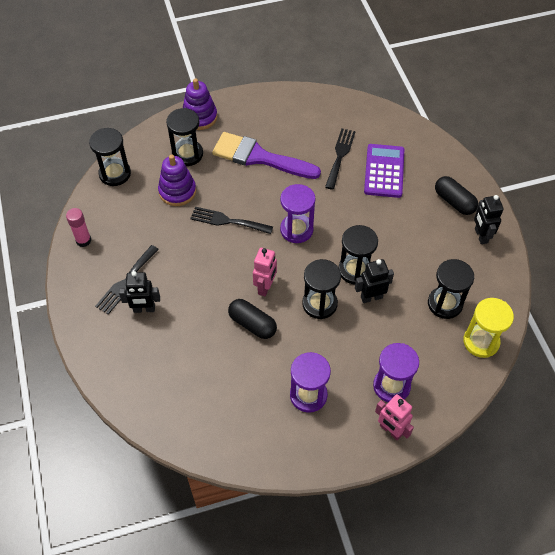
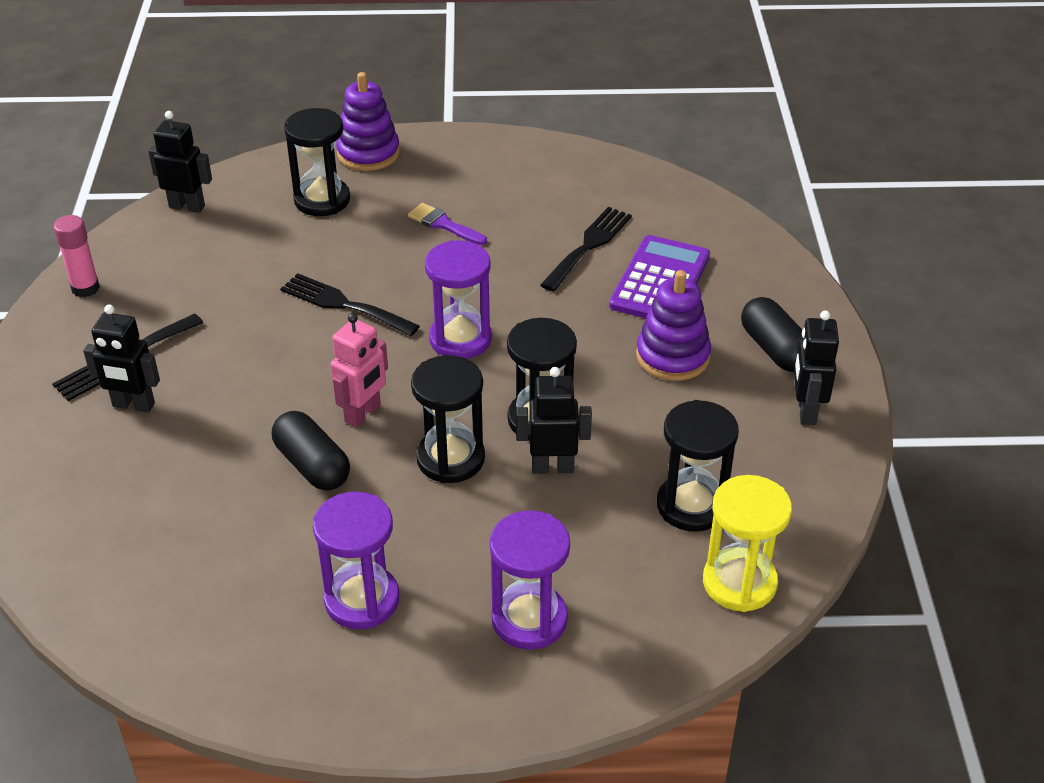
camera: 15 degrees right, 15 degrees down
(115, 174) = (187, 206): black hourglass -> black robot
(177, 191) = (278, 248): purple stacking toy -> purple stacking toy (672, 356)
(259, 157) = (444, 224): purple brush -> purple brush, size x0.45
(390, 430) = (495, 694): pink robot -> none

